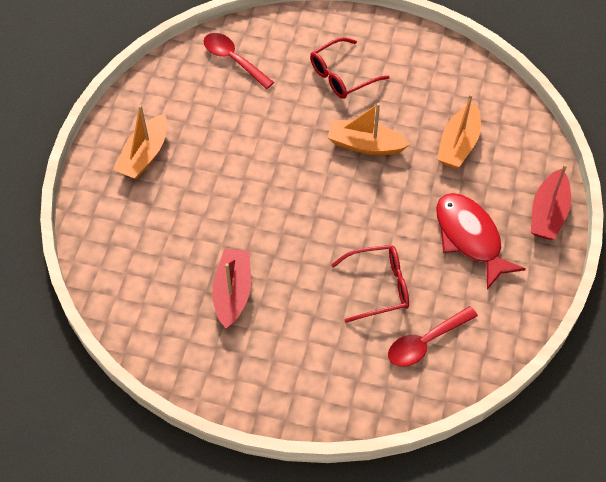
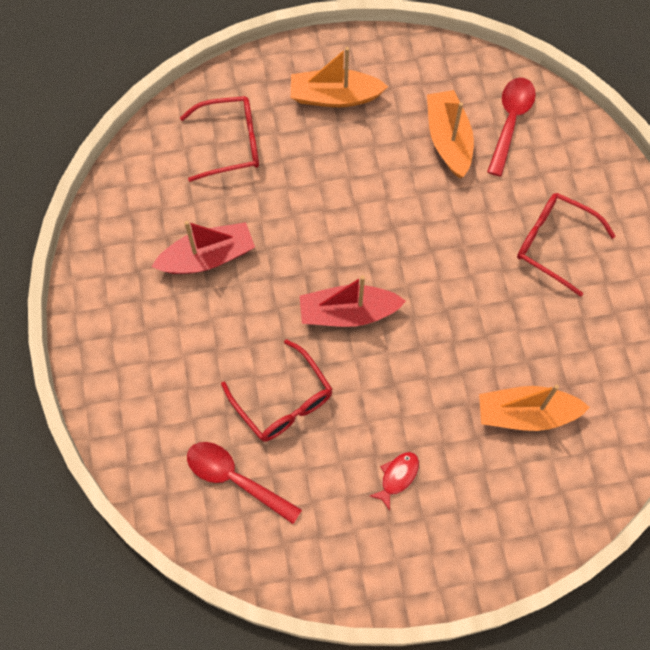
camera: 65 degrees right, 10 degrees up
(142, 239) = (231, 143): none -> red glasses
(365, 145) = (468, 309): orange boat -> orange boat (448, 140)
(470, 238) = (397, 477): red fish -> red fish, size x0.43
(548, 213) = (479, 557): red boat -> red boat (348, 313)

